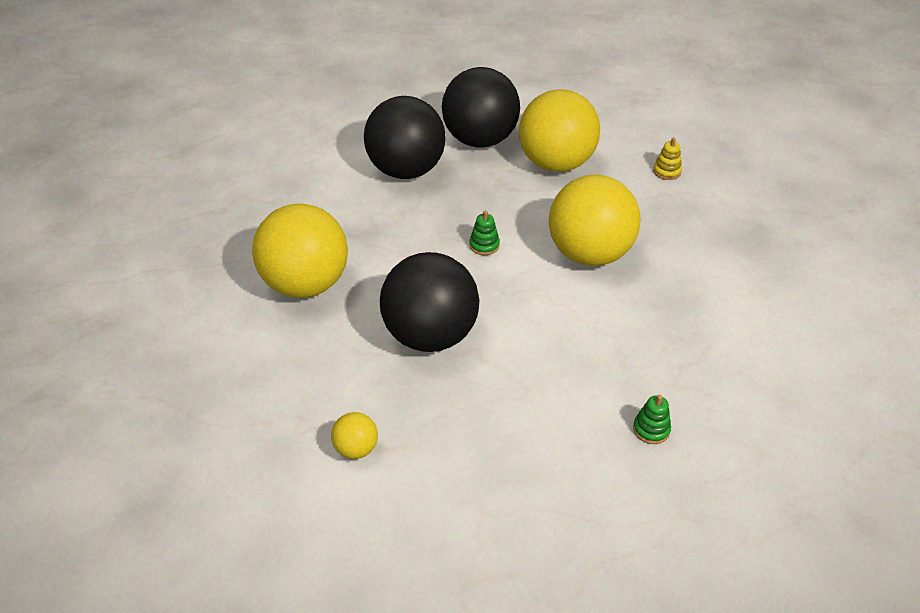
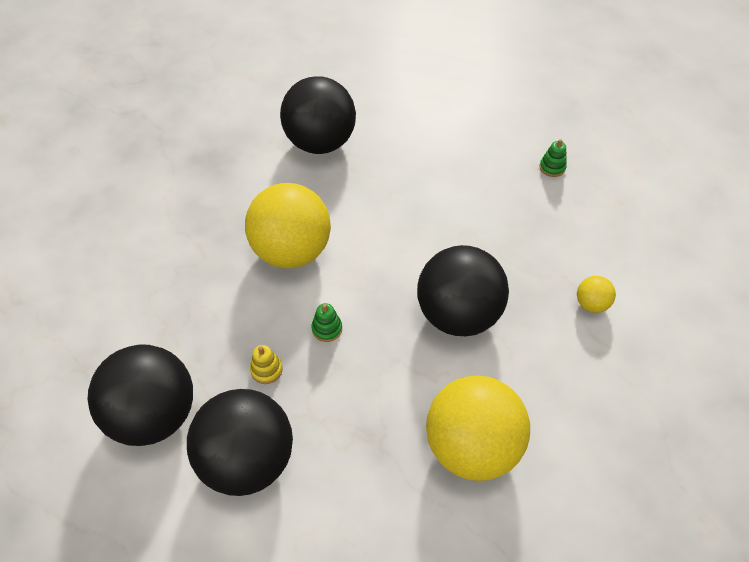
camera: 120 degrees left, 10 degrees up
(556, 163) = (168, 326): yellow ball -> none
(651, 429) = (444, 160): green stacking toy -> green stacking toy (552, 167)
(666, 171) = (141, 237): yellow stacking toy -> yellow stacking toy (266, 370)
(741, 329) = (320, 142): none -> black ball

